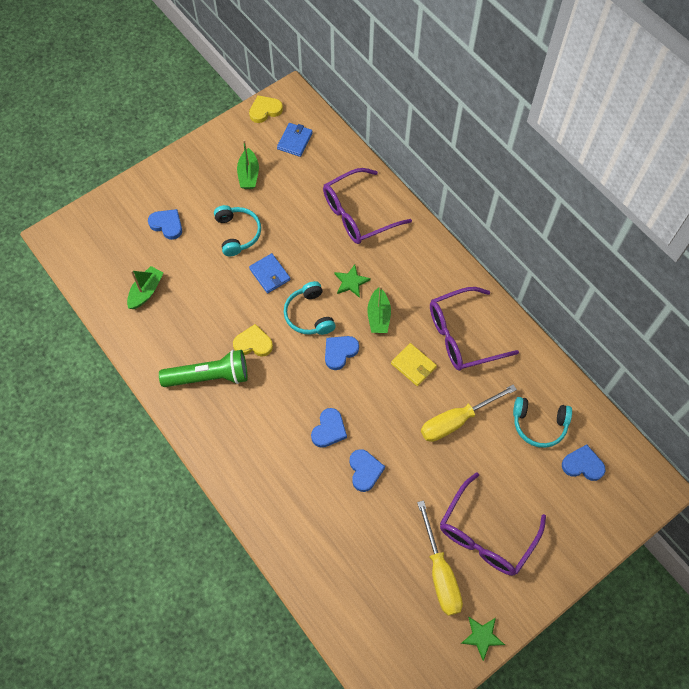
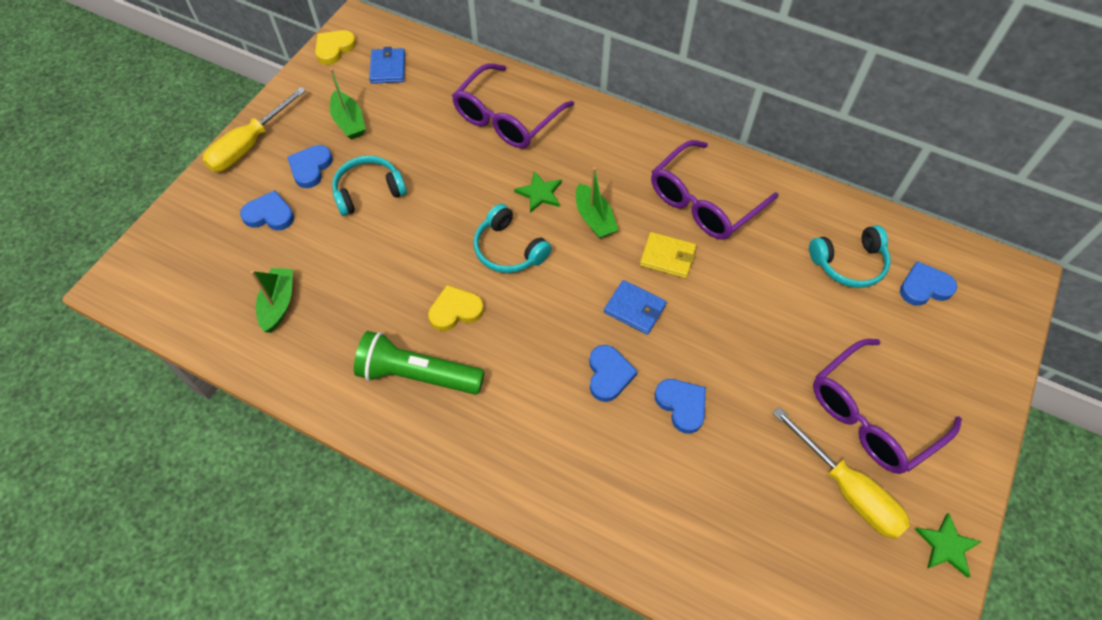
camera: 25 degrees left, 5 degrees down
(209, 376) = (417, 375): green flashlight -> green flashlight turned 135 degrees counterclockwise
(237, 233) = (368, 191): turquoise headphones -> turquoise headphones turned 75 degrees counterclockwise
(270, 274) = (434, 222): blue wallet -> blue wallet (634, 309)
(340, 352) = (570, 277): blue heart -> blue heart (310, 168)
(456, 420) = (755, 298): yellow screwdriver -> yellow screwdriver (249, 145)
(486, 534) = (871, 416): purple glasses -> purple glasses turned 45 degrees clockwise

